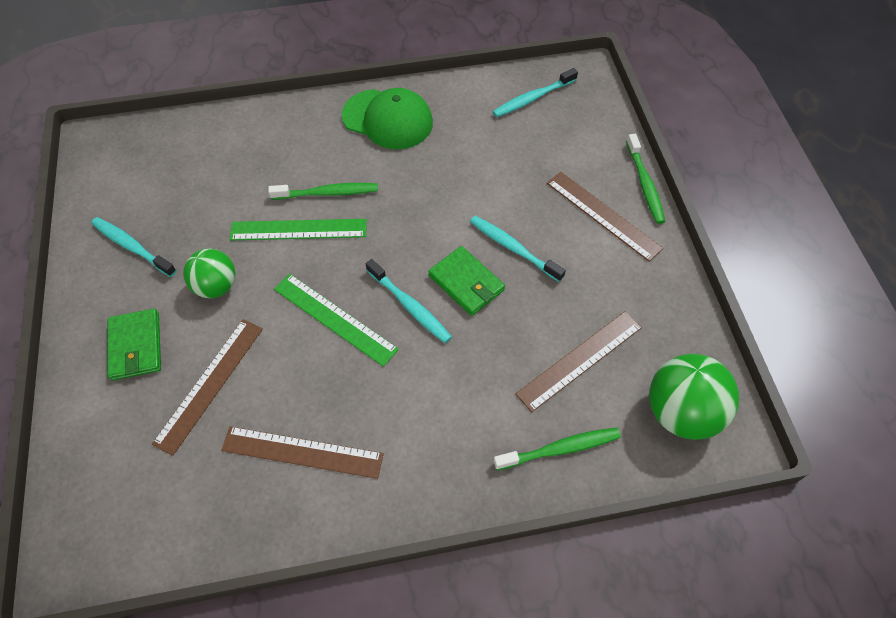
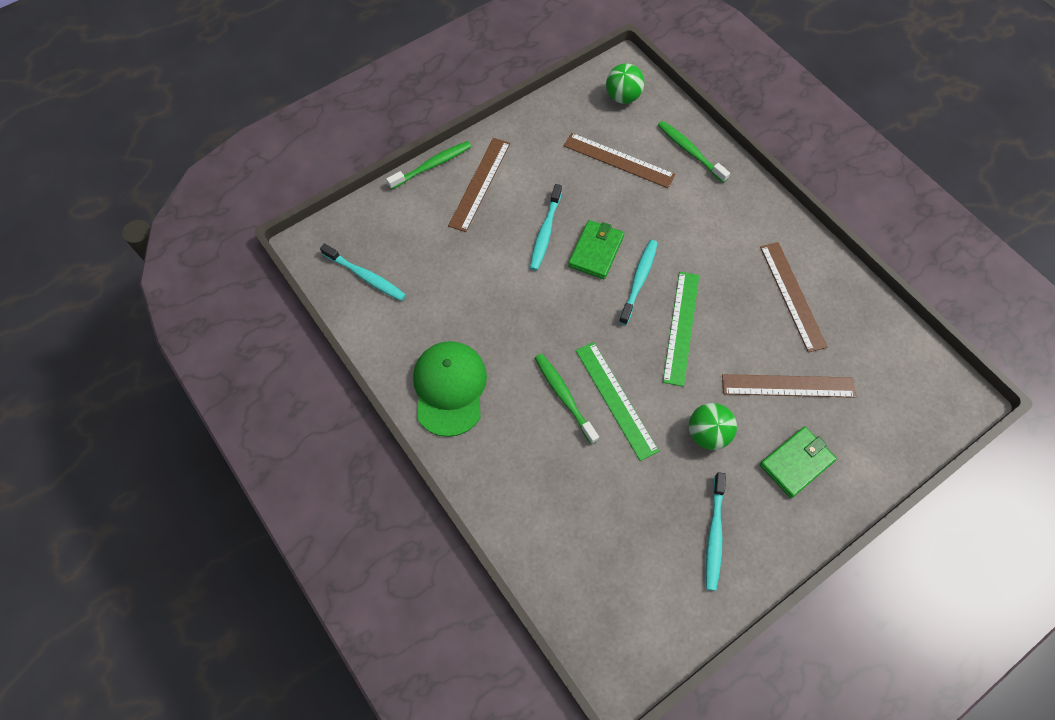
camera: 115 degrees left, 5 degrees up
(681, 412) = (623, 97): green ball -> green ball, size x0.65

